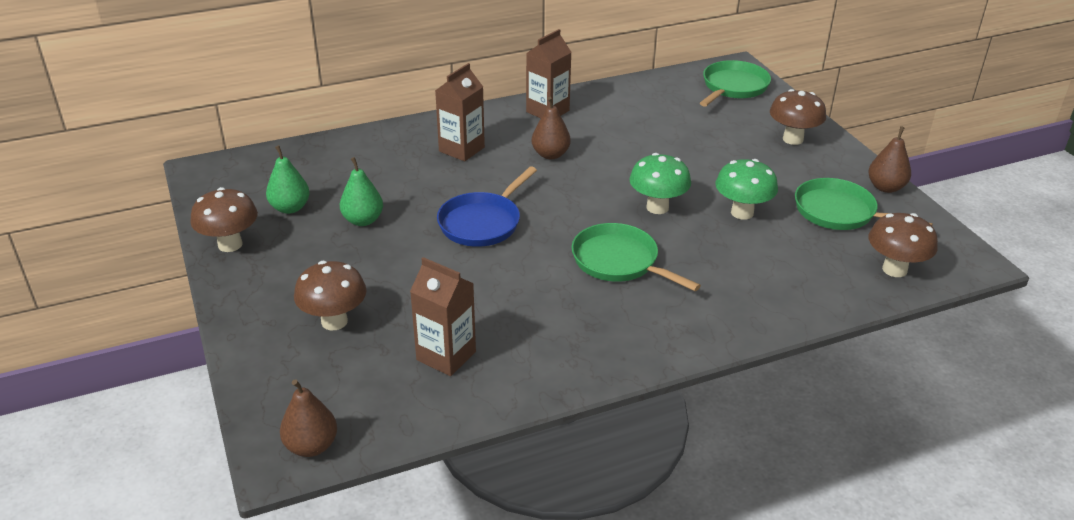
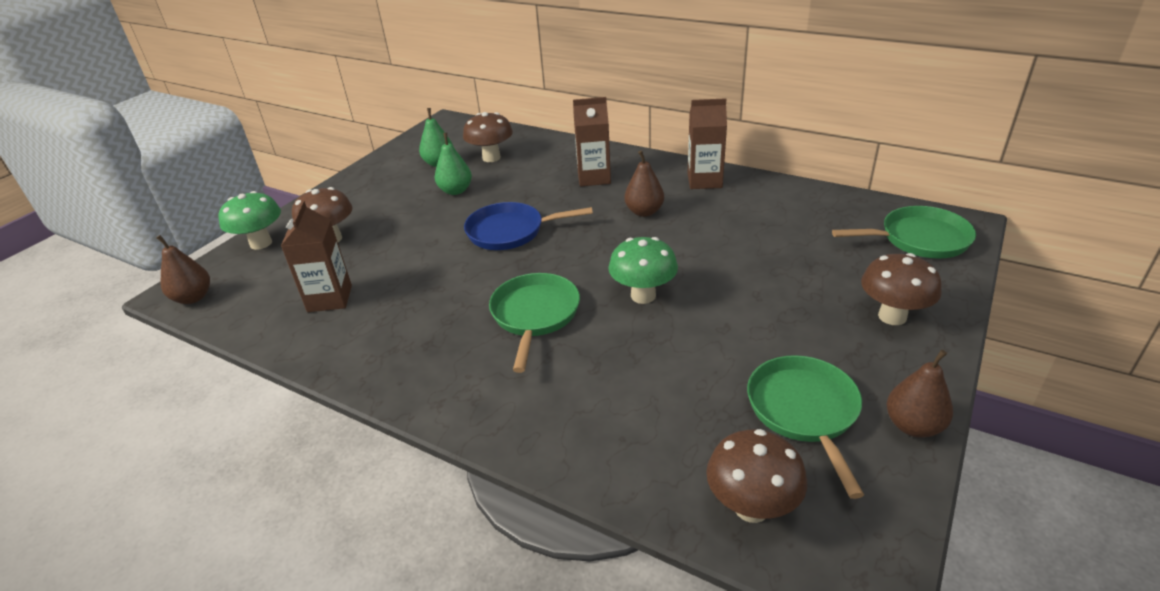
camera: 55 degrees right, 0 degrees up
(230, 244) = (378, 168): brown mushroom -> brown mushroom (491, 158)
(742, 213) = (704, 346): green mushroom -> green mushroom (261, 243)

